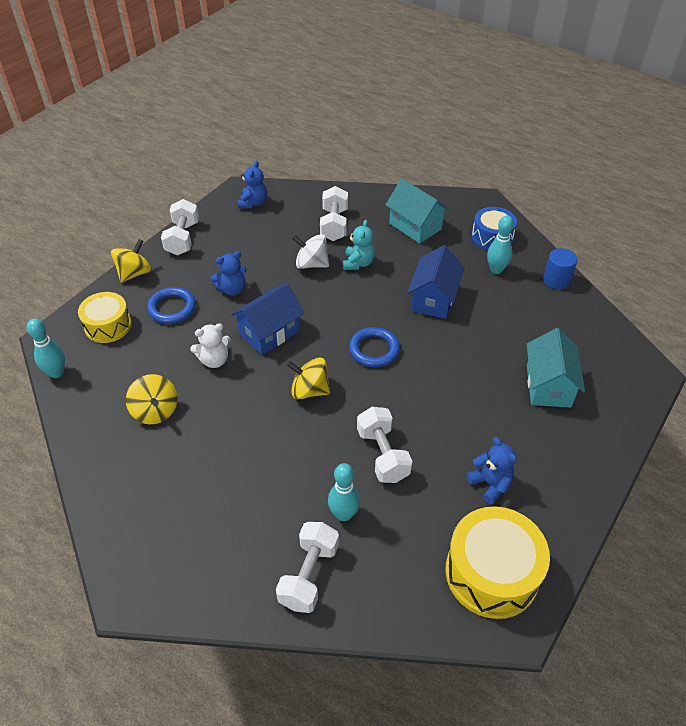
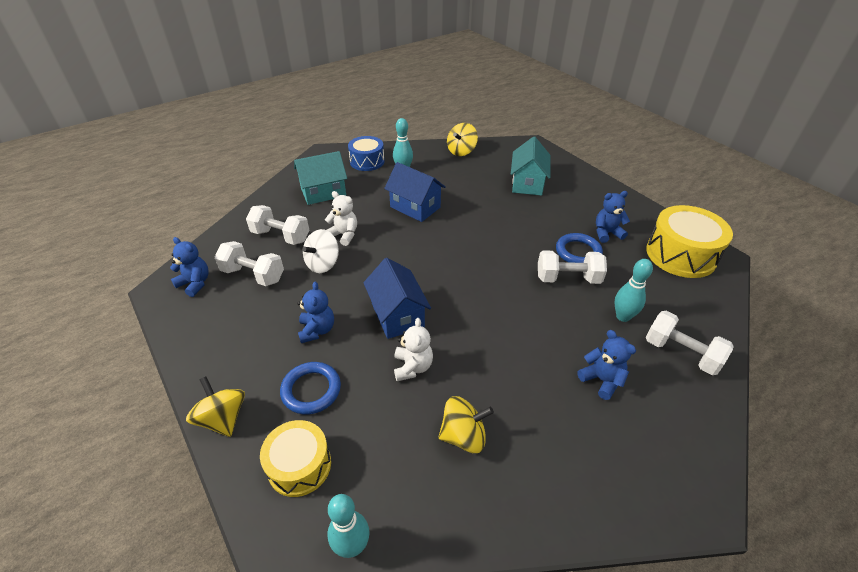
camera: 70 degrees left, 5 degrees down
(182, 238) = (199, 357): white dumbbell -> white dumbbell (253, 275)
(246, 503) = (601, 380): none -> blue teddy bear
(309, 390) = (483, 304): yellow spinning top -> yellow spinning top (461, 151)
(358, 263) = (344, 235): turquoise teddy bear -> white teddy bear
(374, 350) = (454, 253): blue ring -> blue ring (578, 252)
(548, 386) = (527, 183): turquoise house -> turquoise house turned 75 degrees clockwise
(556, 280) = (431, 150): blue cylinder -> none

